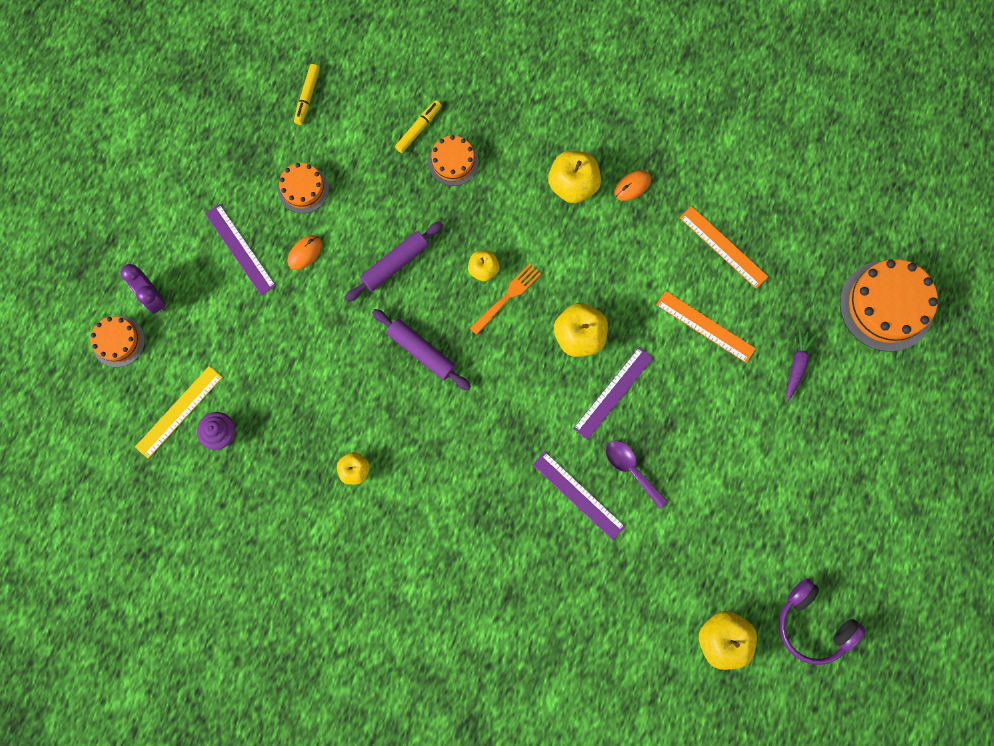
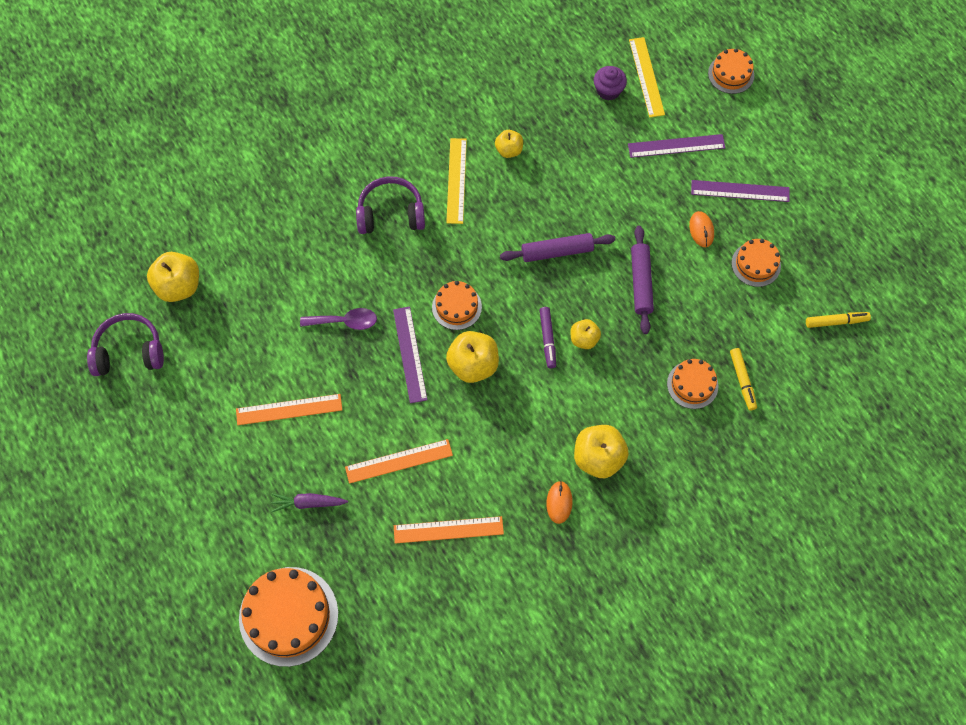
camera: 130 degrees right, 10 degrees down
(152, 297) = (747, 114): purple clock -> none
(307, 96) = (836, 321): yellow marker -> yellow marker turned 120 degrees clockwise
(422, 490) = (456, 180): none -> yellow ruler
(502, 519) = (391, 214): none -> purple headphones
(507, 297) = (547, 339): orange fork -> purple marker
(540, 391) = (456, 307): none -> orange cake
(578, 495) = (360, 273): purple ruler -> purple ruler (676, 146)
(741, 447) = (289, 409): none -> orange ruler
(797, 365) = (308, 503): purple carrot -> purple carrot turned 120 degrees clockwise

